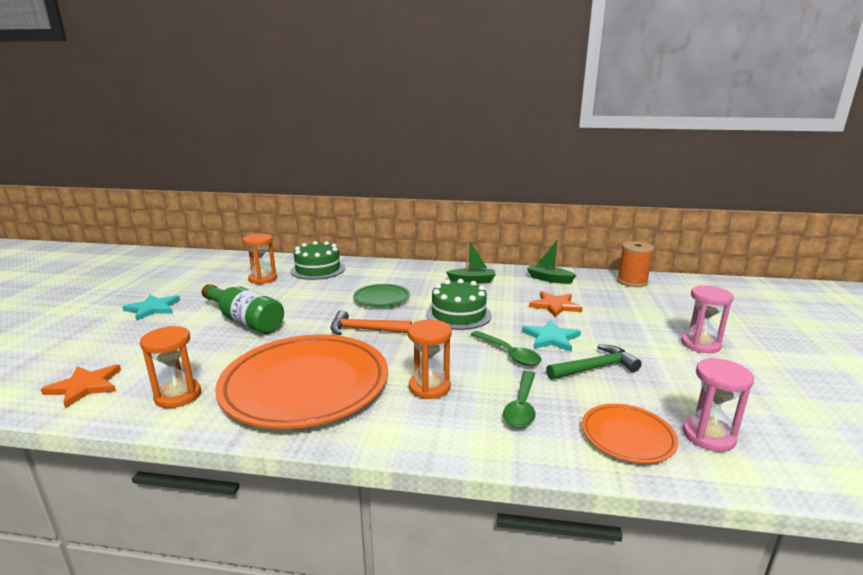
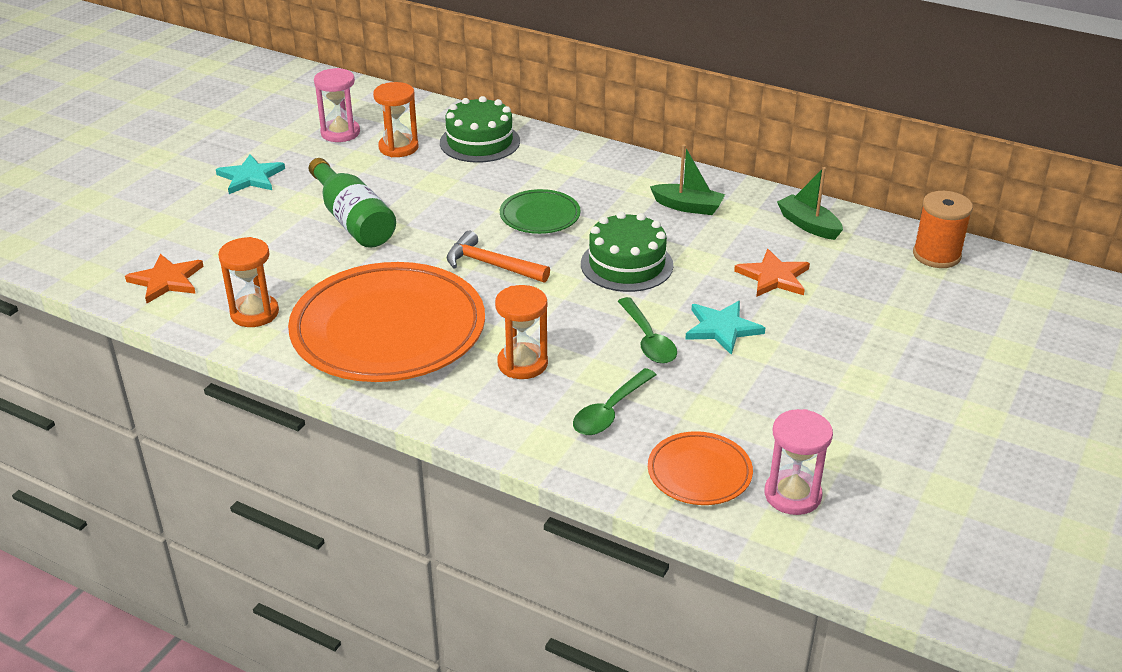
camera: 20 degrees right, 15 degrees up
(595, 368) = (740, 384): green hammer -> none
(700, 344) = (920, 383): pink hourglass -> pink hourglass (340, 133)

